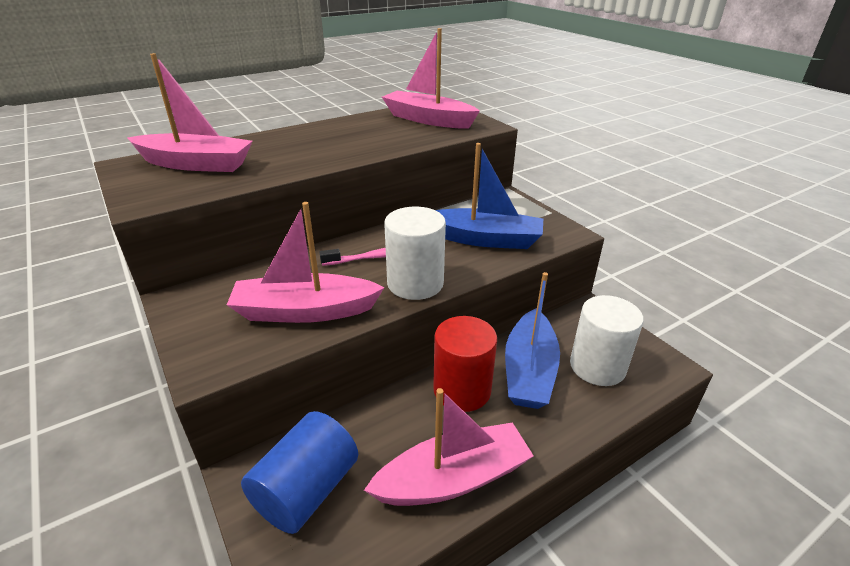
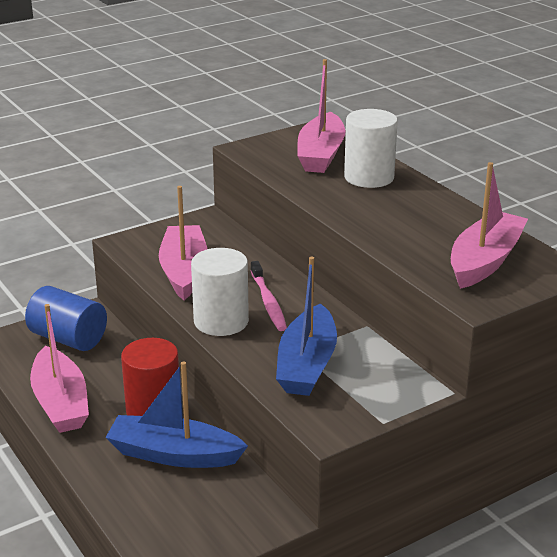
camera: 90 degrees right, 5 degrees down
(597, 366) = (175, 505): white cylinder -> white cylinder (369, 177)

